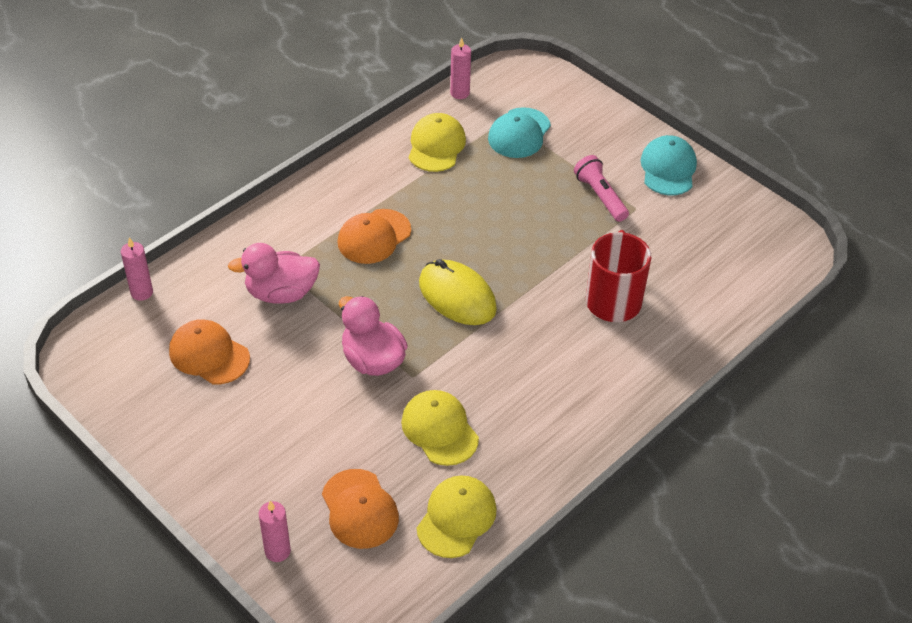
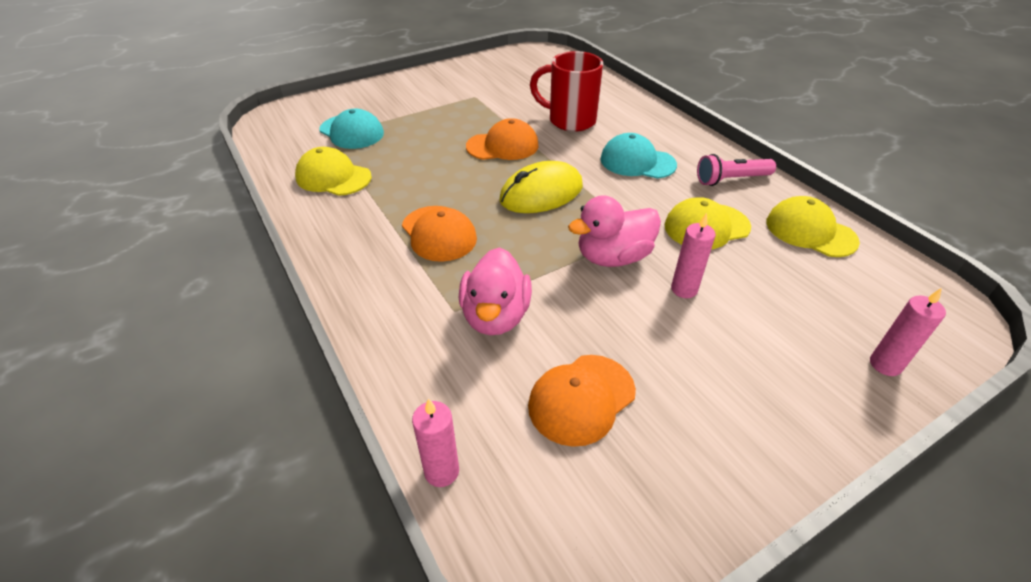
camera: 75 degrees left, 5 degrees down
(359, 509) = (812, 292): orange cap -> orange cap (502, 146)
(459, 93) = (271, 154): pink candle -> pink candle (684, 289)
(600, 196) = (453, 108): pink flashlight -> pink flashlight (731, 180)
(668, 169) = (440, 78): turquoise cap -> turquoise cap (637, 162)

